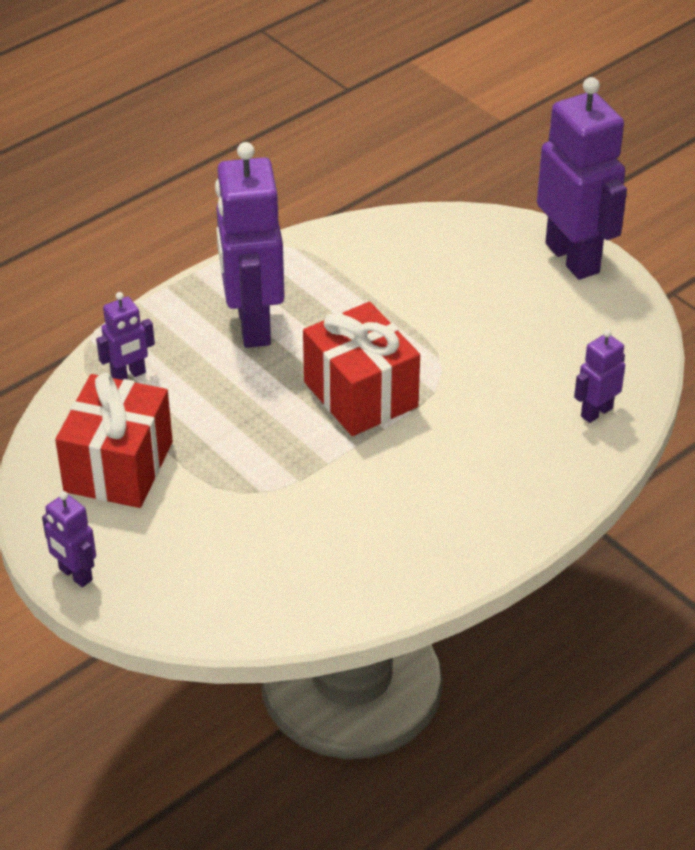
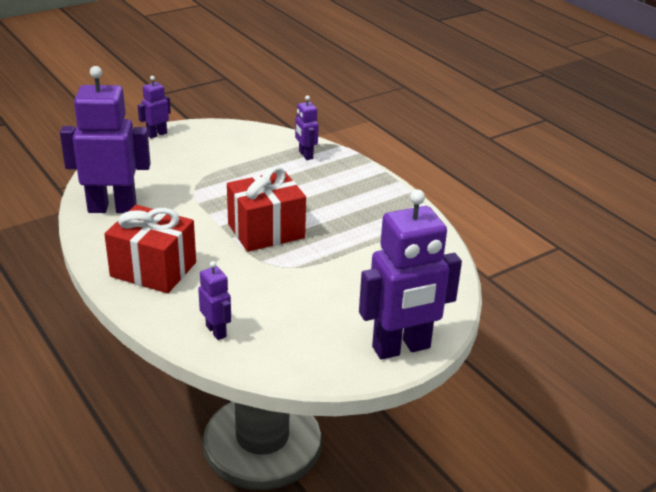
camera: 95 degrees right, 10 degrees down
(118, 467) = (231, 149): red gift -> red gift (153, 269)
(252, 325) = (343, 197): purple robot -> purple robot (112, 208)

